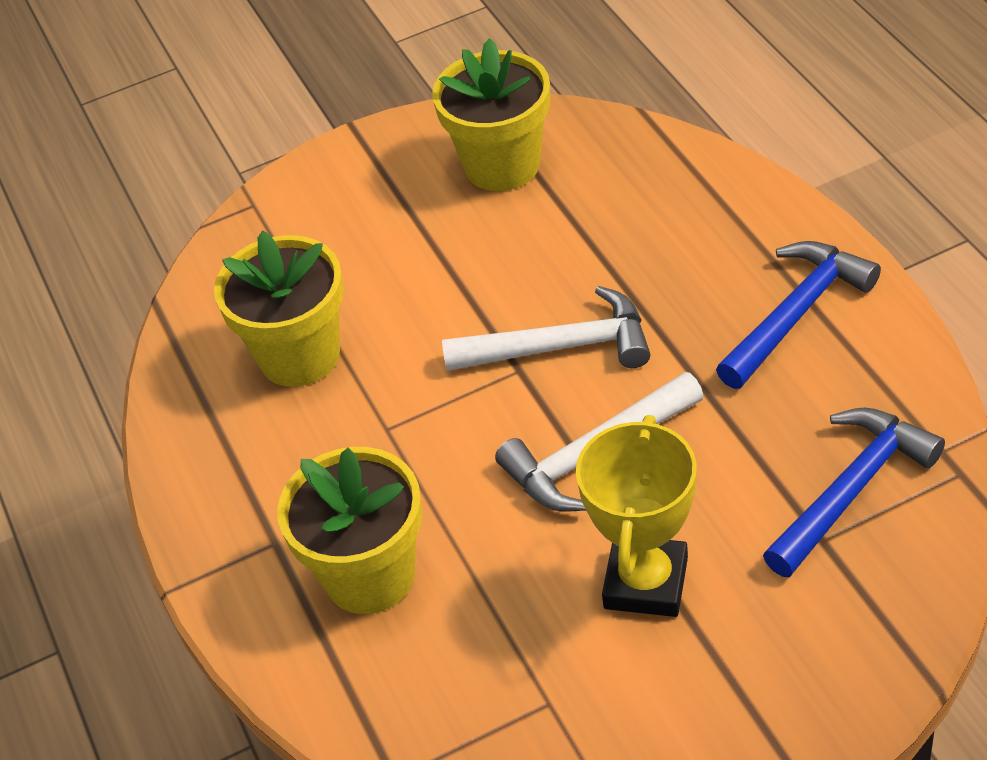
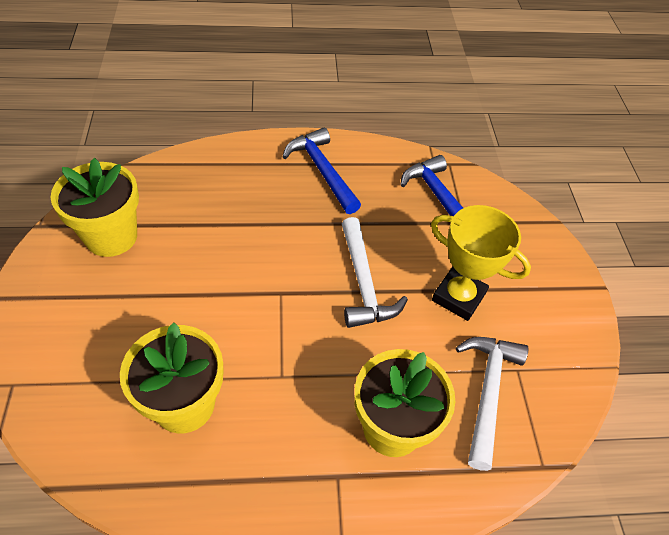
camera: 80 degrees left, 5 degrees up
(560, 347) = (277, 268): white hammer -> white hammer (487, 393)

